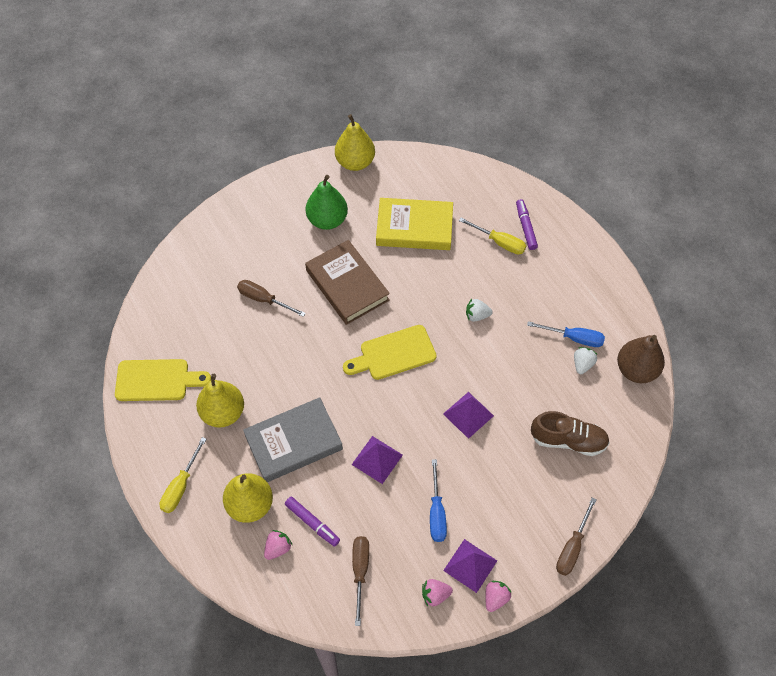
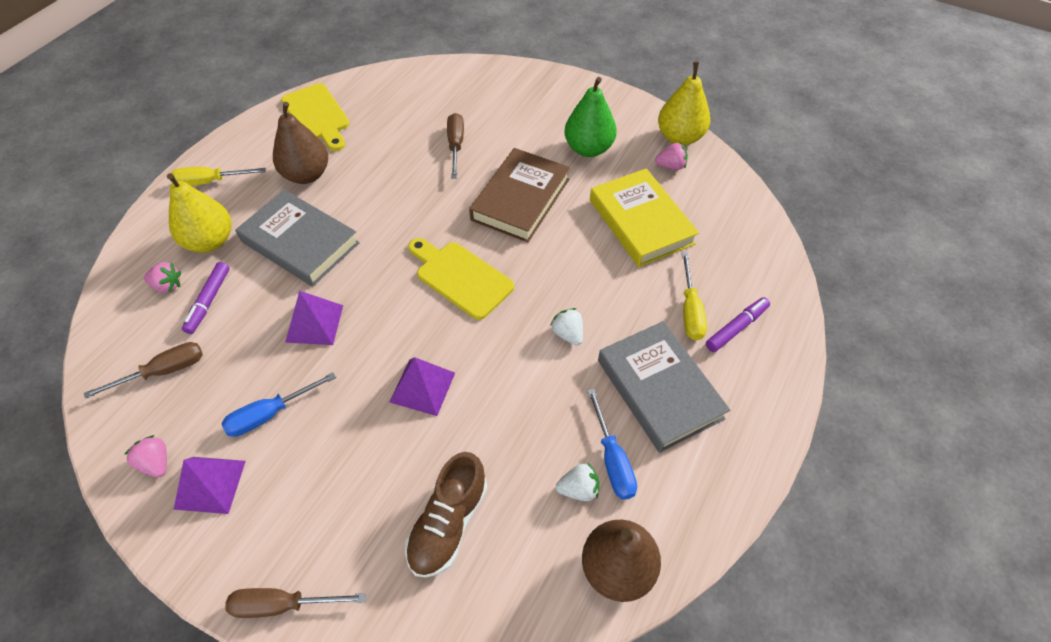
camera: 60 degrees right, 5 degrees down
(223, 413) = (306, 175): yellow pear -> brown pear
(495, 598) = (173, 536): pink strawberry -> pink strawberry (671, 166)
(543, 290) = (659, 389): none -> grey book
(568, 440) = (448, 523): brown shoe -> brown shoe turned 45 degrees clockwise

